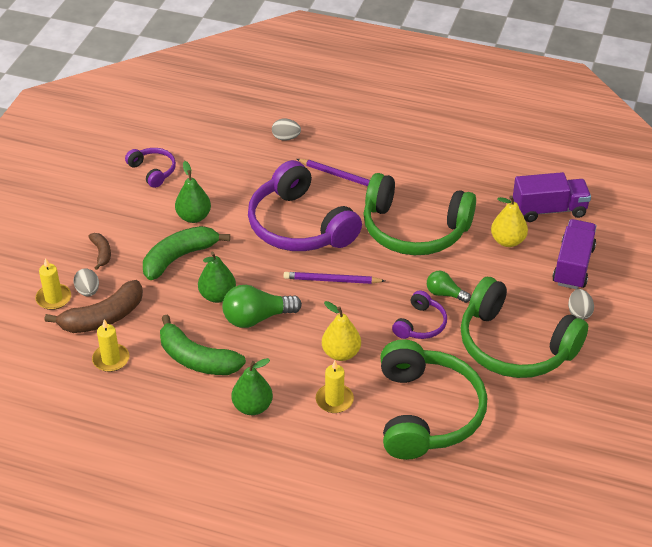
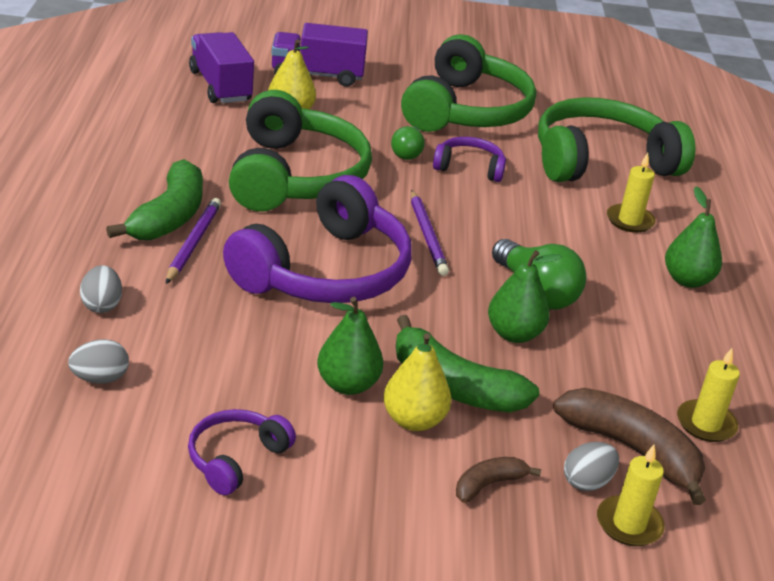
camera: 110 degrees left, 10 degrees down
(197, 359) = (645, 337): green banana -> green banana (169, 216)
(341, 353) = (553, 220): yellow pear -> yellow pear (413, 420)
(579, 313) = (393, 75): grey egg -> grey egg (100, 378)

